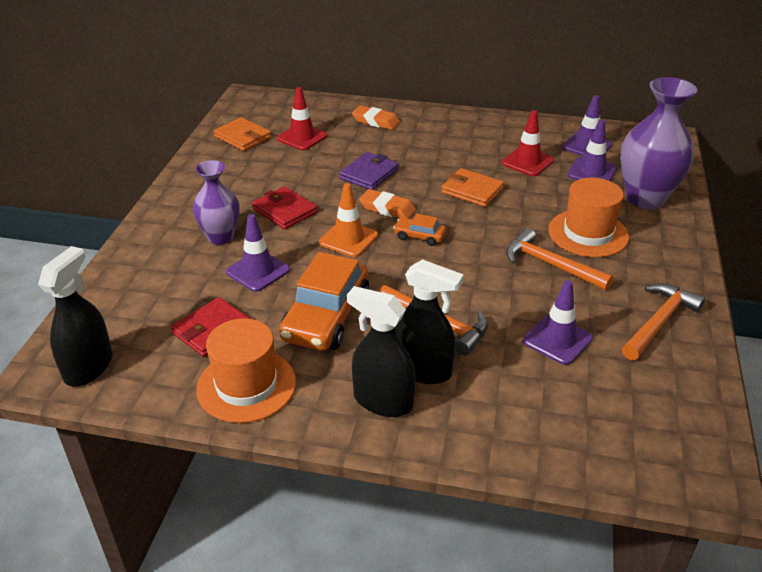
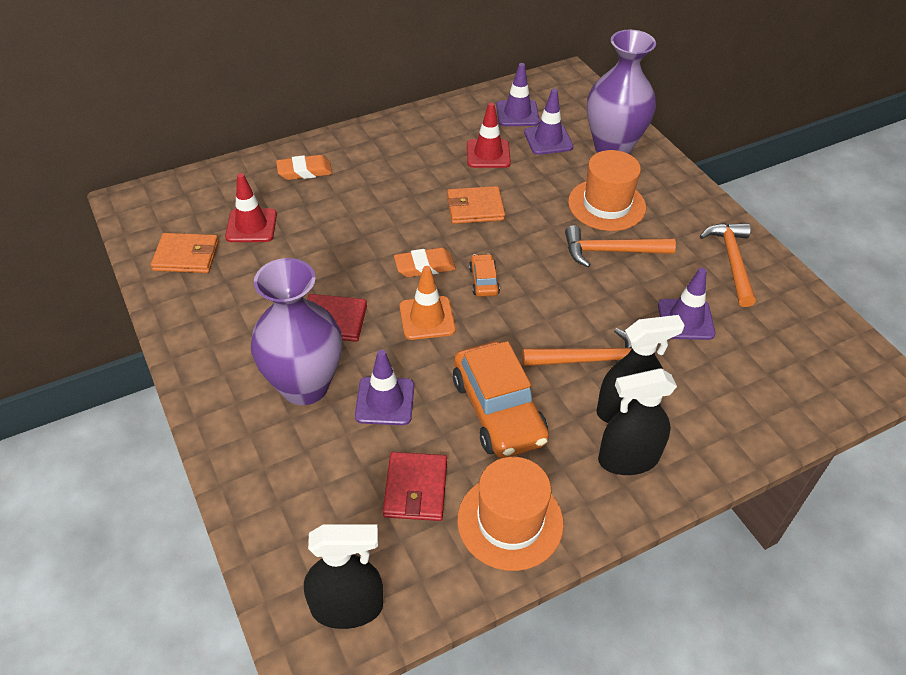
camera: 40 degrees left, 10 degrees up
(88, 367) = (347, 607): black spray bottle -> black spray bottle turned 105 degrees clockwise
(220, 237) = (305, 386): purple vase -> purple vase, size x1.60
(369, 174) = (366, 236): purple wallet -> none
(419, 236) = (483, 281): orange car -> orange car turned 105 degrees clockwise

